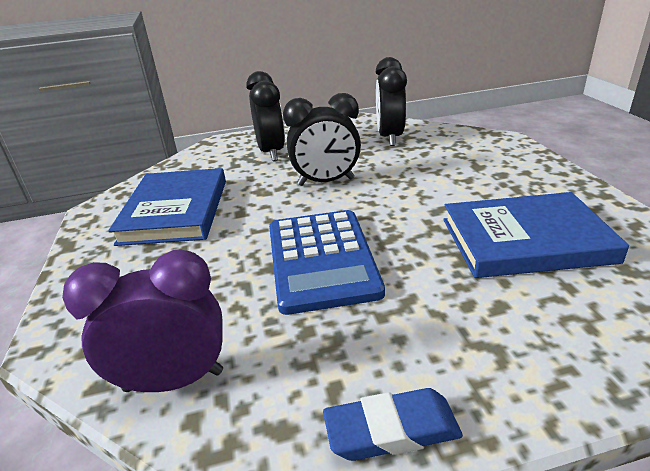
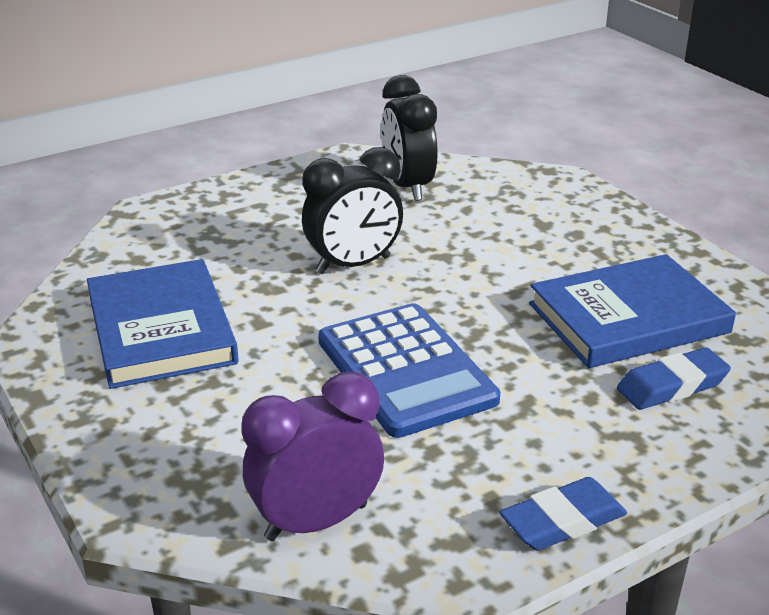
camera: 20 degrees left, 0 degrees up
(271, 152) = (243, 224): black clock -> none
(550, 305) = (672, 386): none -> blue eraser

